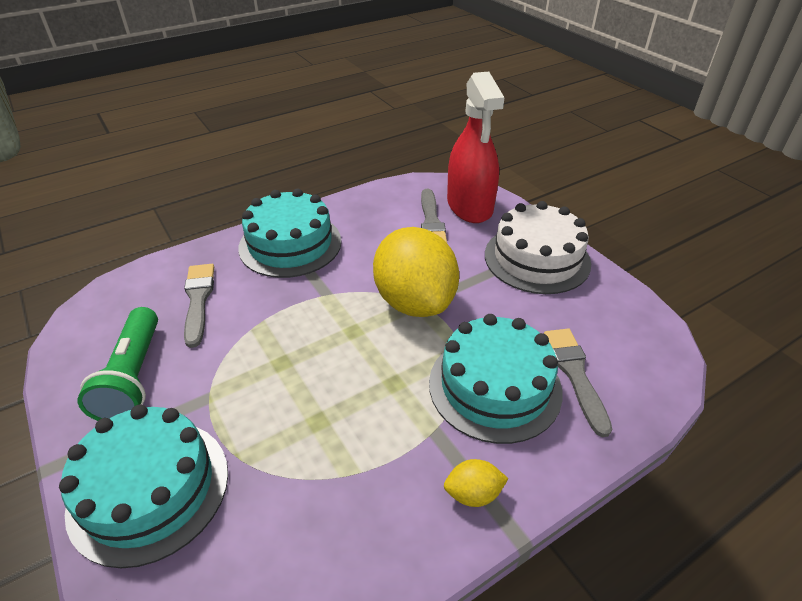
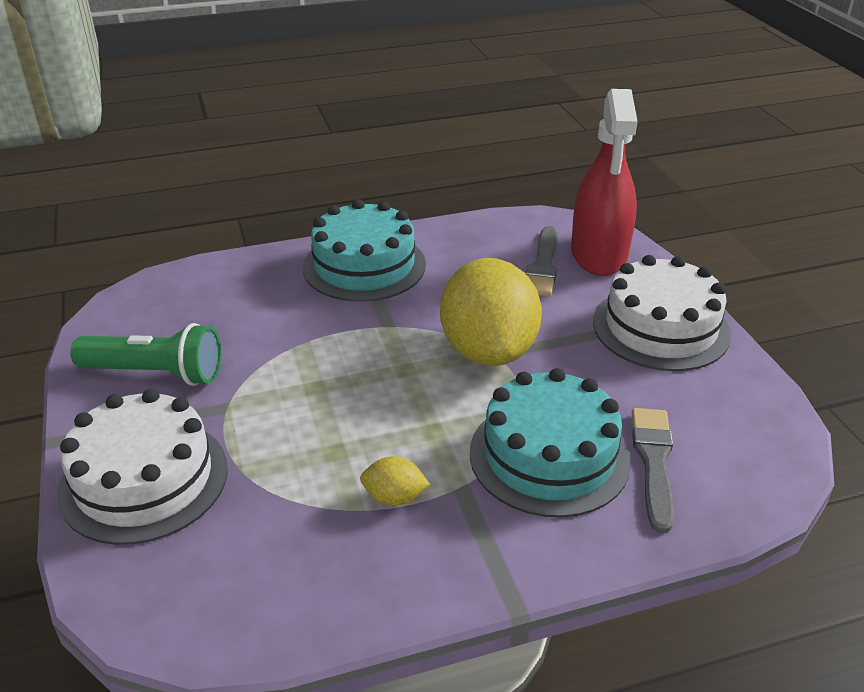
camera: 15 degrees right, 5 degrees down
(133, 377) = (156, 373): green flashlight -> green flashlight turned 90 degrees counterclockwise
(149, 489) = (144, 479): turquoise cake -> white cake
(198, 300) = (244, 309): grey brush -> none
(473, 493) = (480, 555): yellow lemon -> yellow lemon (394, 497)

